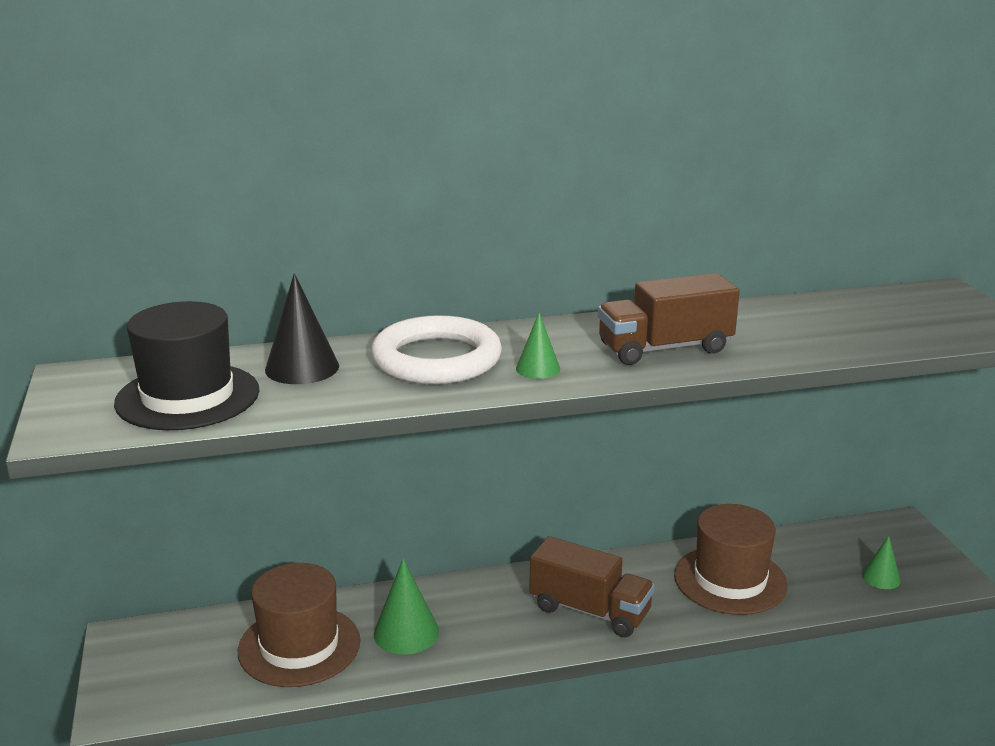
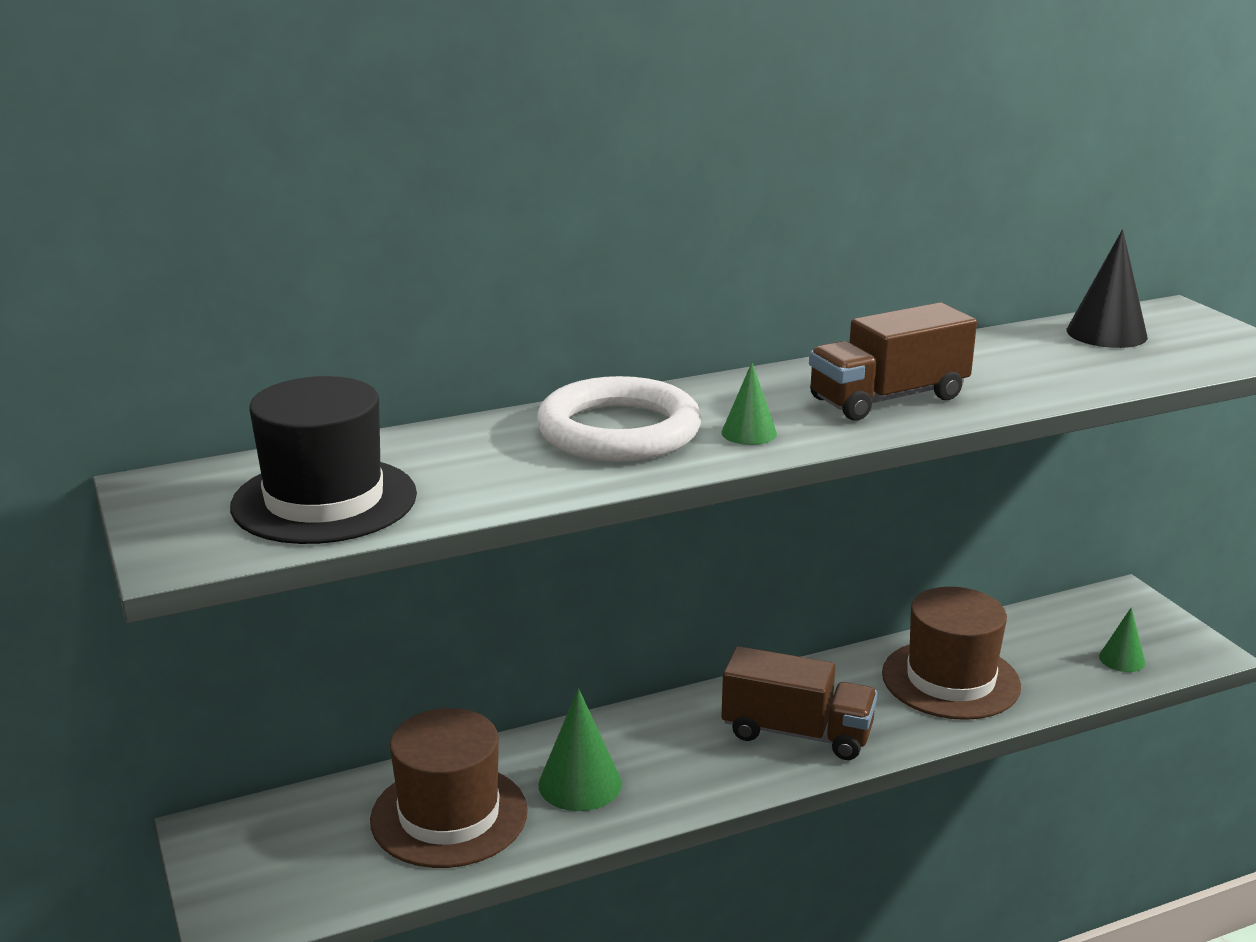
camera: 10 degrees left, 0 degrees up
(302, 368) = (454, 454): black cone -> black cone (1106, 333)

